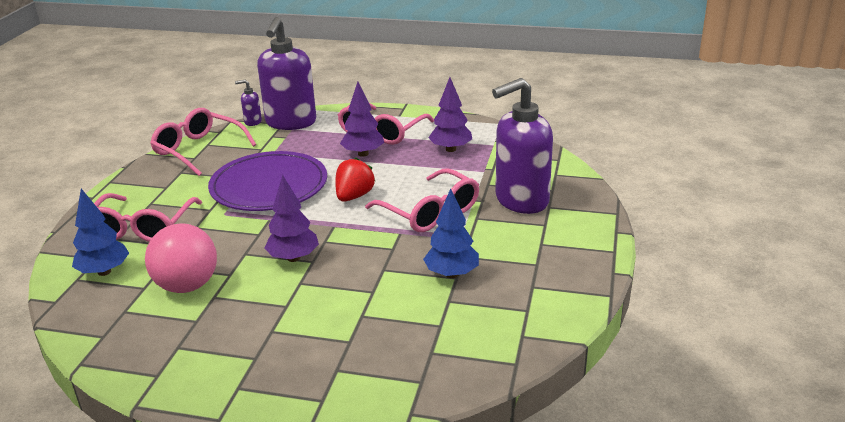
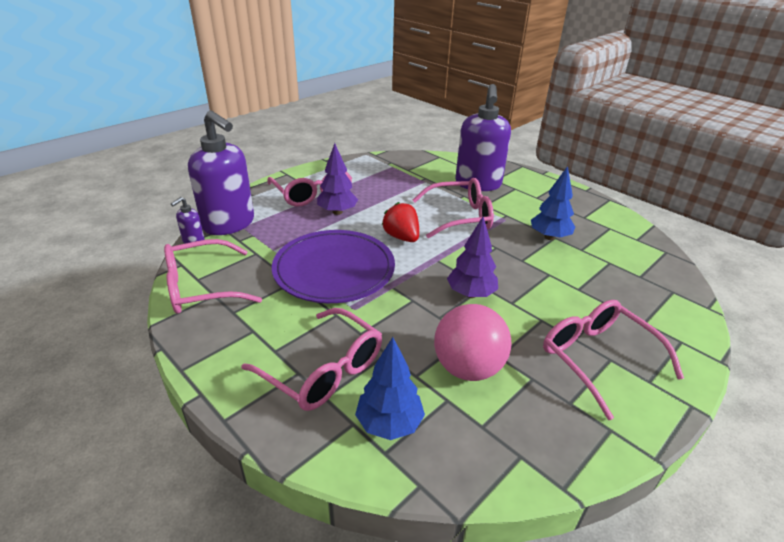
camera: 60 degrees left, 5 degrees up
(250, 349) = (597, 358): none -> pink glasses
(450, 149) = (378, 180): purple tree -> none

